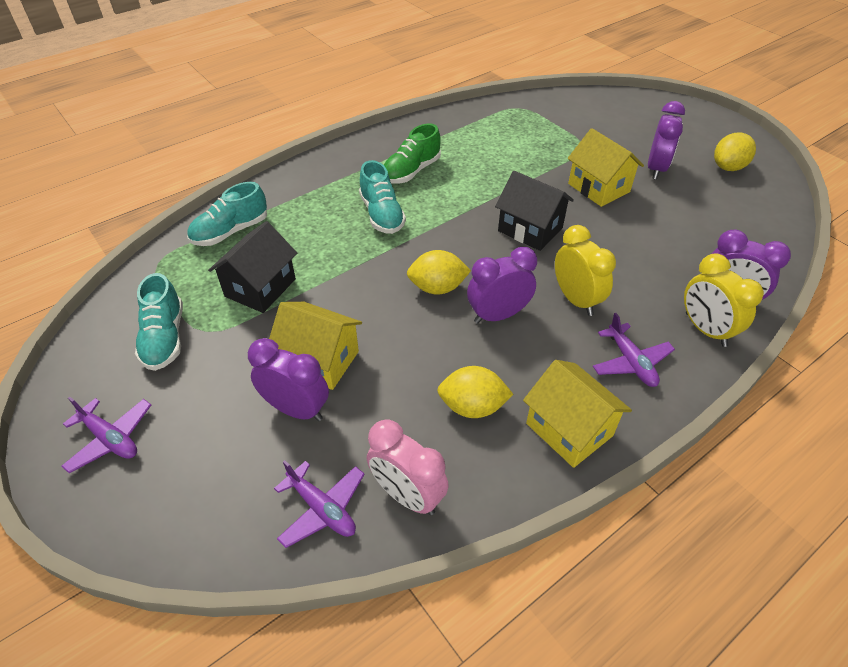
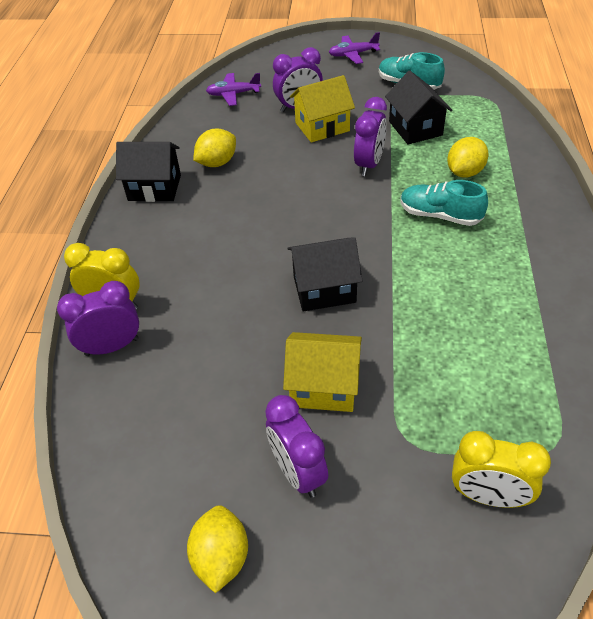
camera: 135 degrees right, 0 degrees up
(230, 232) = (496, 136): turquoise shoe -> none
(407, 495) = (204, 119): pink clock -> none
(411, 171) = (490, 266): green shoe -> none
(437, 288) = (322, 200): yellow lemon -> yellow lemon (464, 172)
(498, 315) = (263, 212): purple clock -> purple clock (369, 164)
(569, 429) = (154, 188): yellow house -> black house
(576, 300) = (225, 259): yellow clock -> yellow clock (488, 495)
(631, 362) = (150, 245): purple plane -> none

